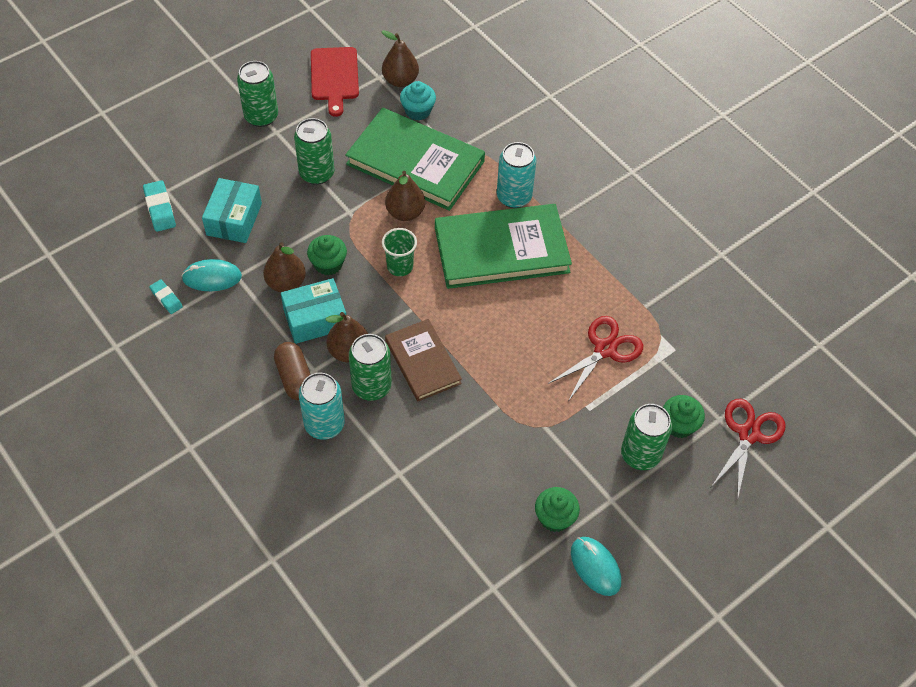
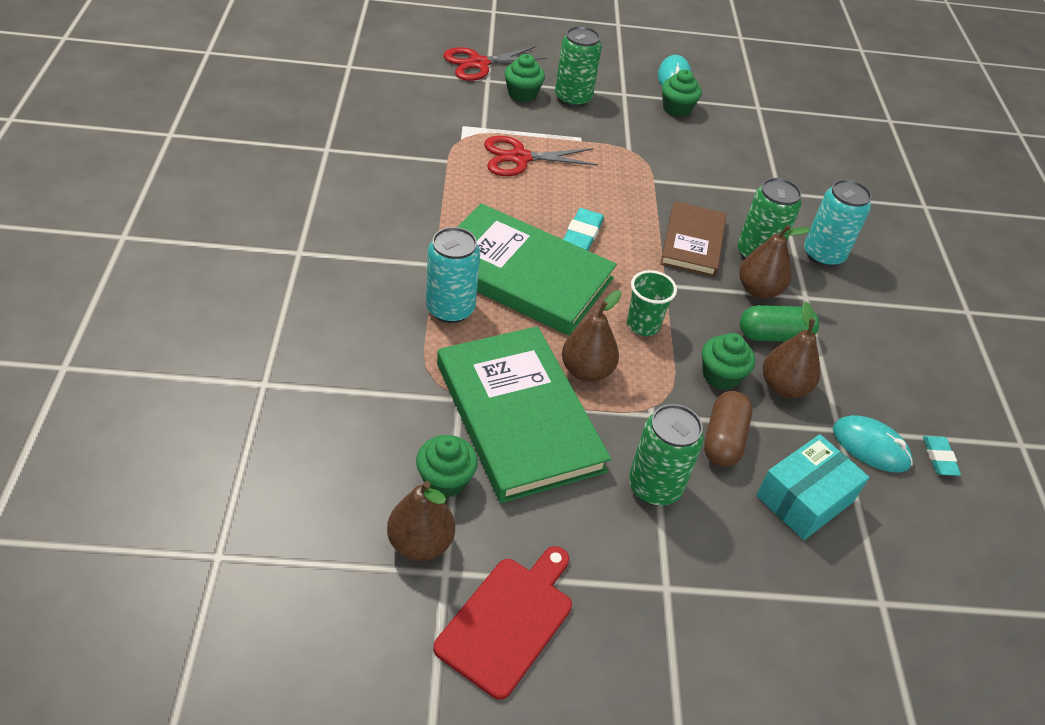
camera: 145 degrees left, 10 degrees down
(160, 208) = (902, 580): turquoise eraser -> turquoise eraser (582, 234)
(261, 116) = (671, 630): green can -> none
(295, 378) = (829, 302): brown capsule -> brown capsule (723, 440)
(315, 319) = (774, 335): turquoise box -> green capsule
(418, 111) = (445, 480): turquoise cupcake -> green cupcake

